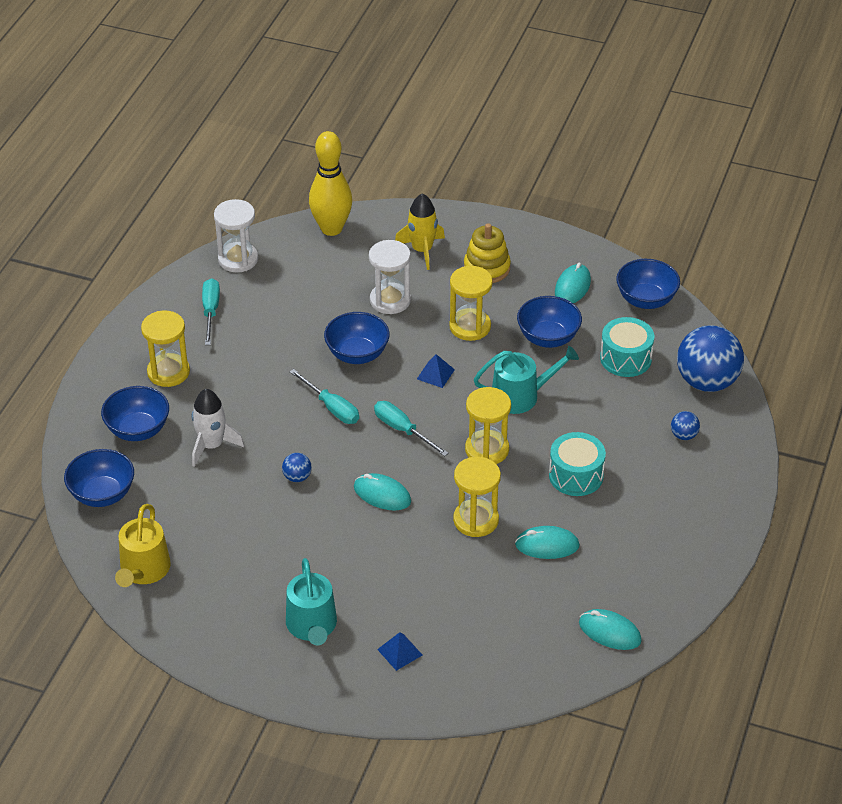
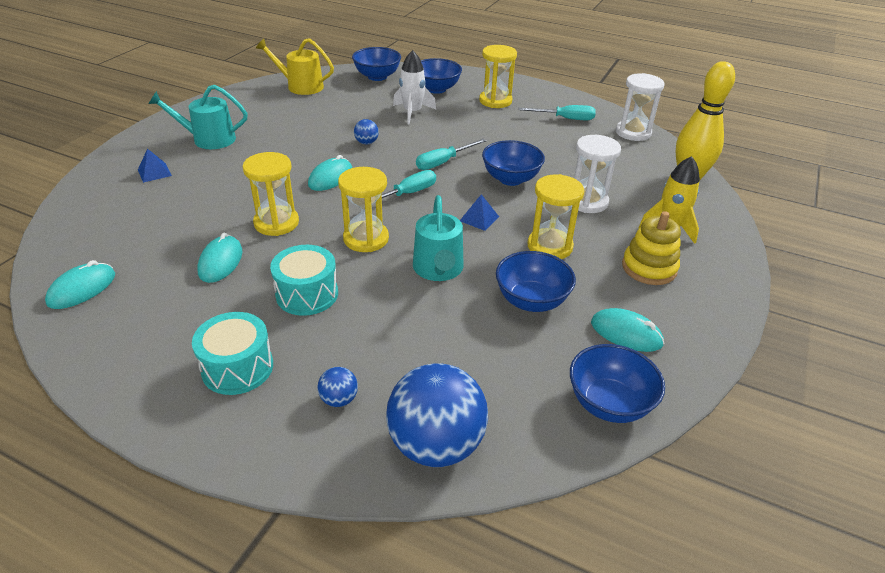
camera: 95 degrees right, 5 degrees down
(625, 358) = (491, 364): turquoise drum -> turquoise drum (237, 367)

